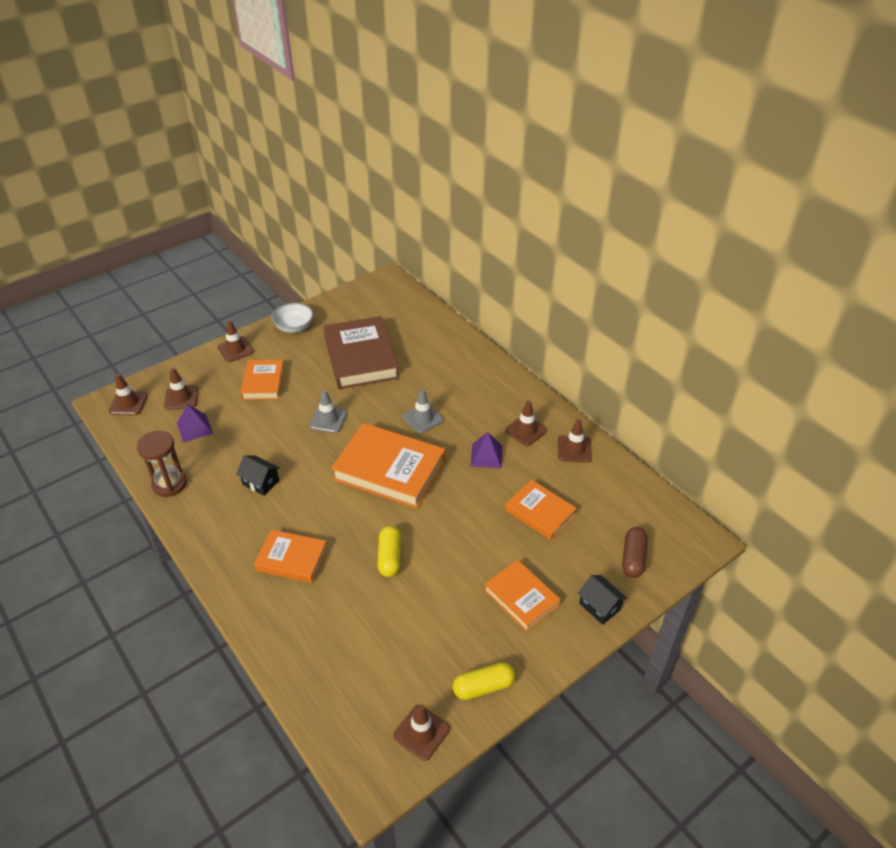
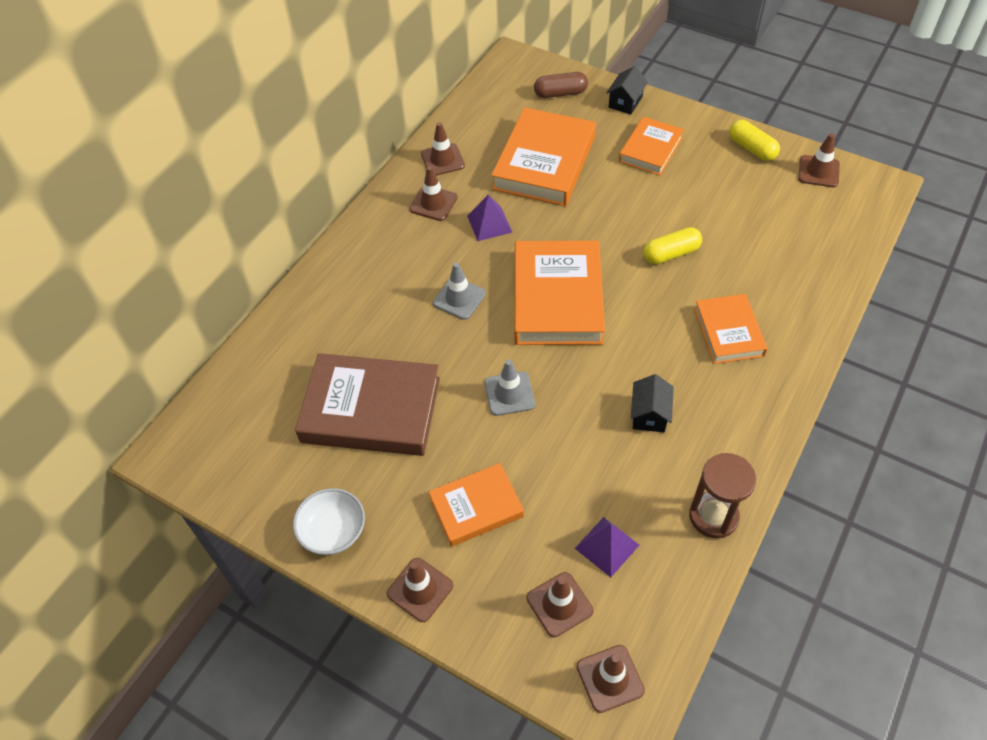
camera: 110 degrees left, 10 degrees up
(361, 357) = (371, 410): brown book -> brown book turned 45 degrees clockwise
(540, 512) = (544, 163): orange book -> orange book, size x1.70

